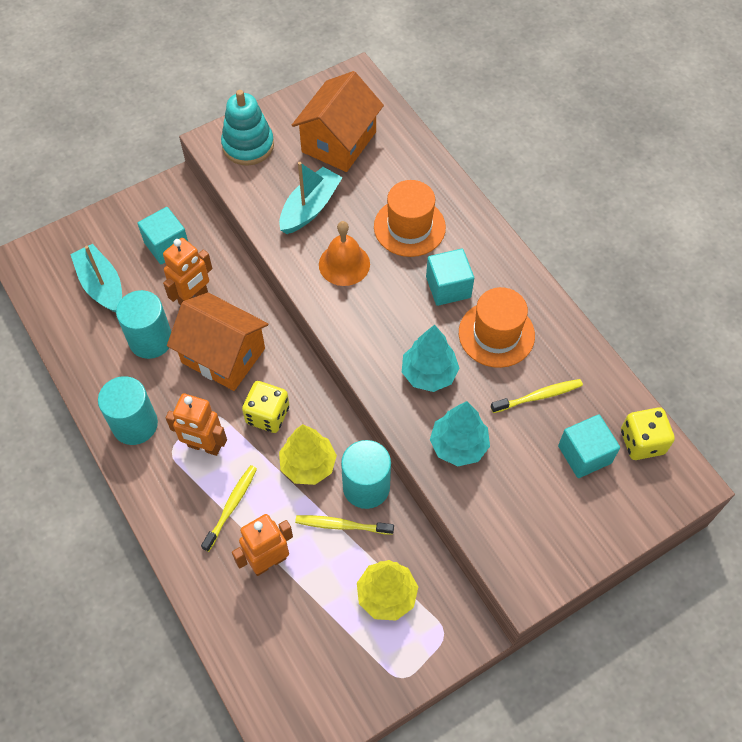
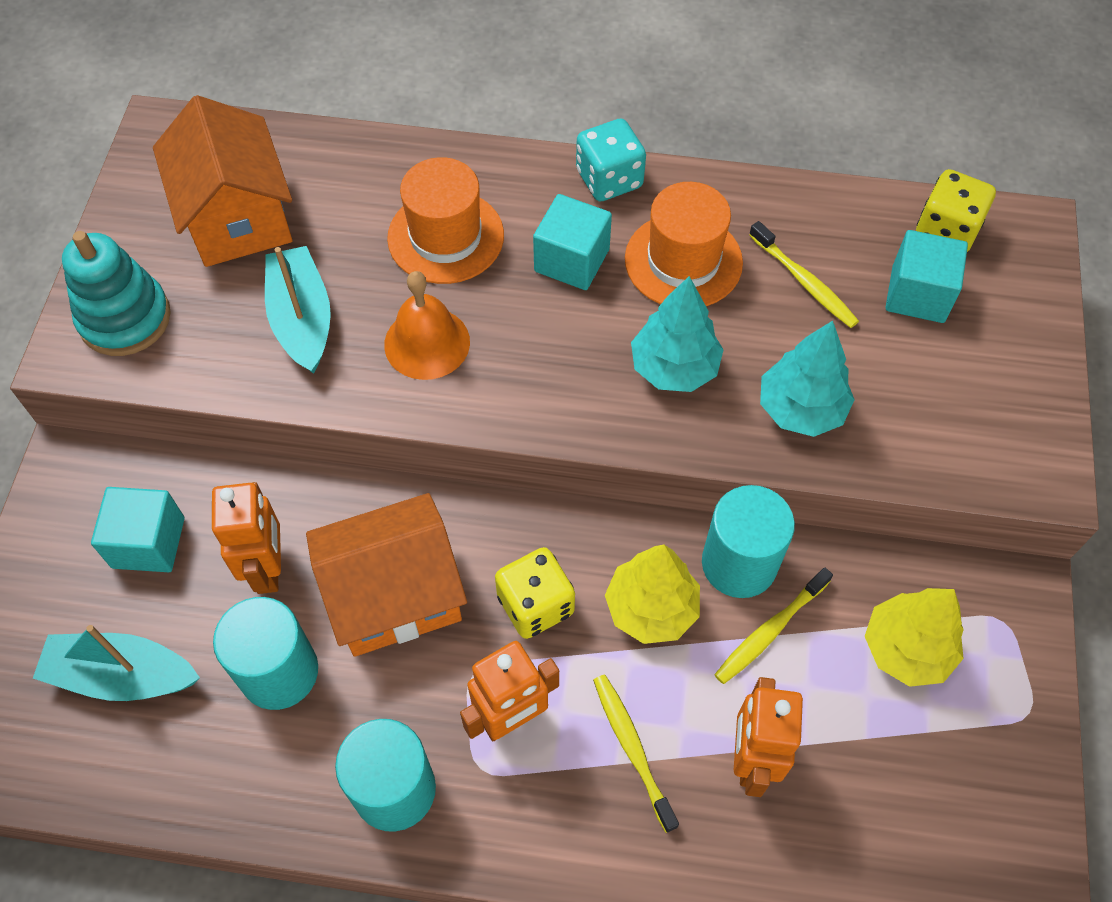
camera: 50 degrees left, 0 degrees up
(513, 268) = (609, 179): none -> turquoise dice
(538, 396) = (804, 282): yellow toothbrush -> yellow toothbrush turned 120 degrees clockwise

